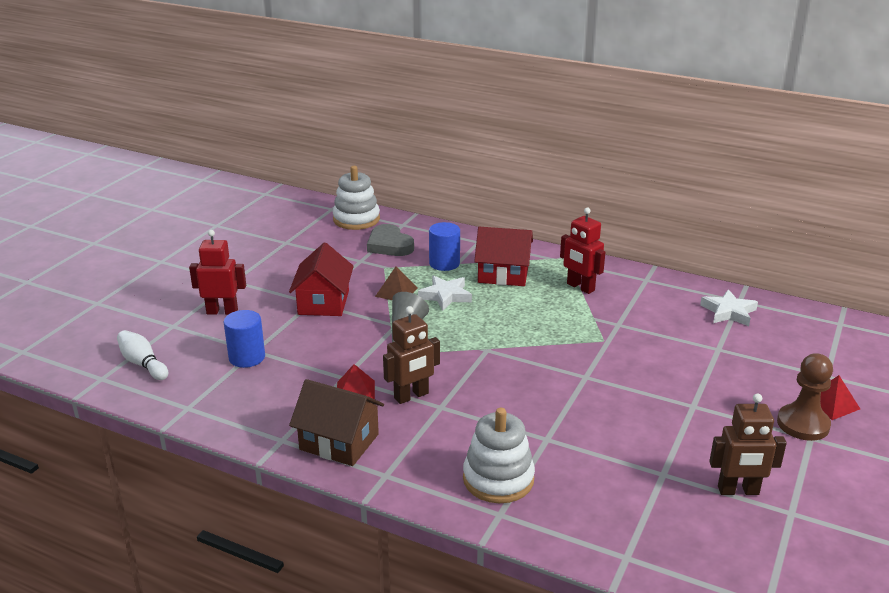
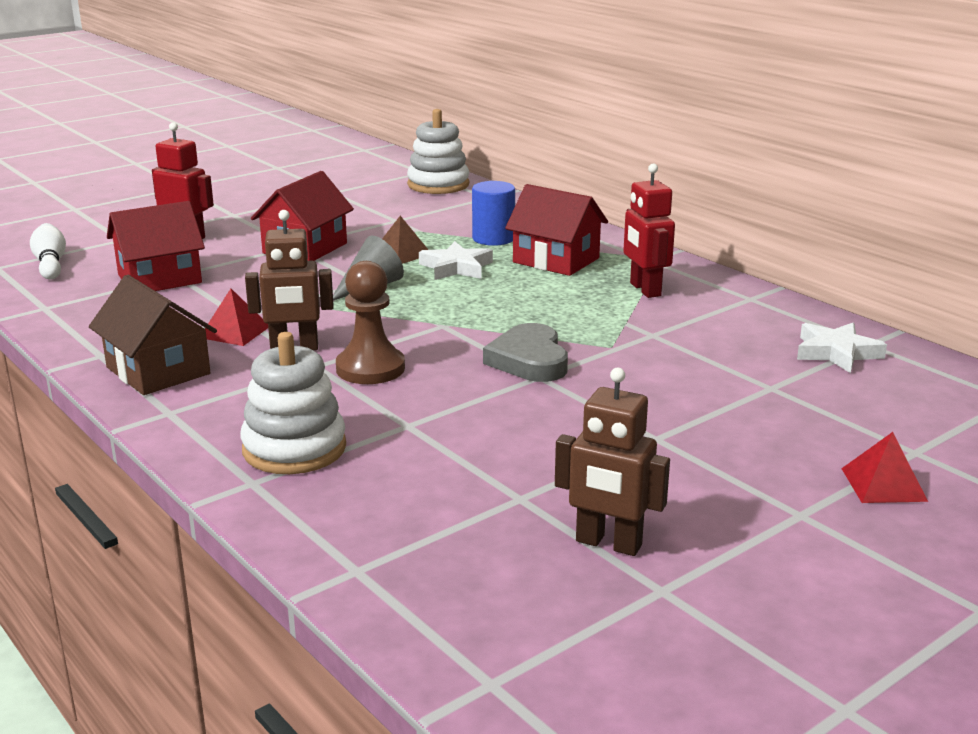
camera: 25 degrees right, 5 degrees down
(247, 357) = (159, 279): blue cylinder -> red house
(389, 245) = (448, 212): grey heart -> grey heart (529, 360)
(803, 424) = (806, 496): brown pawn -> brown pawn (370, 368)

